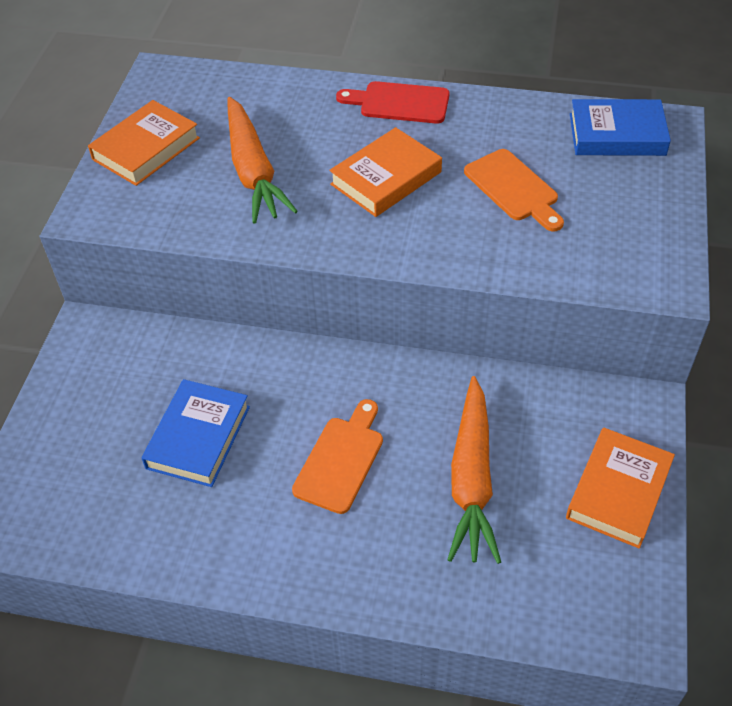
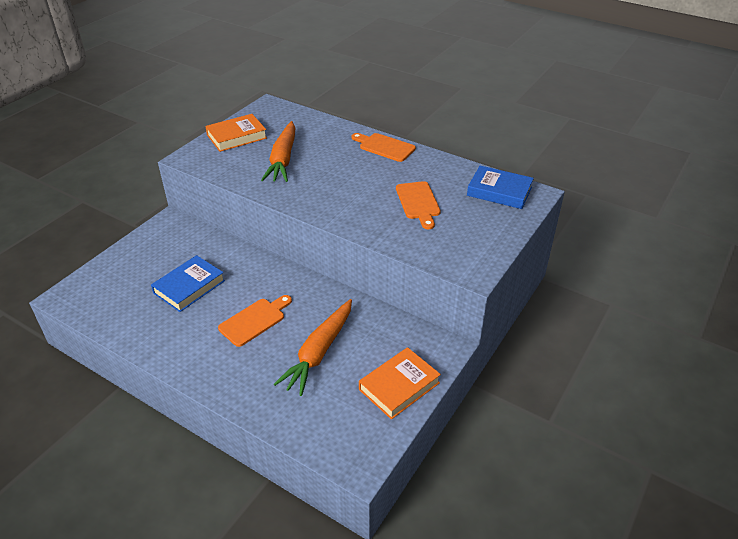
camera: 20 degrees right, 10 degrees down
(386, 178) = (350, 180): orange book -> none
(399, 103) = (384, 147): red cutting board -> orange cutting board

